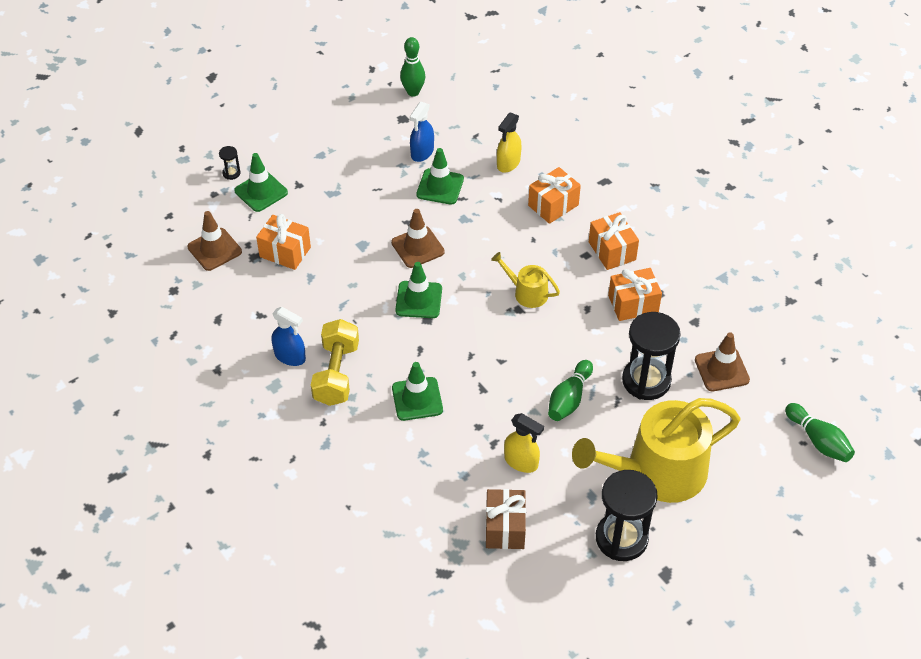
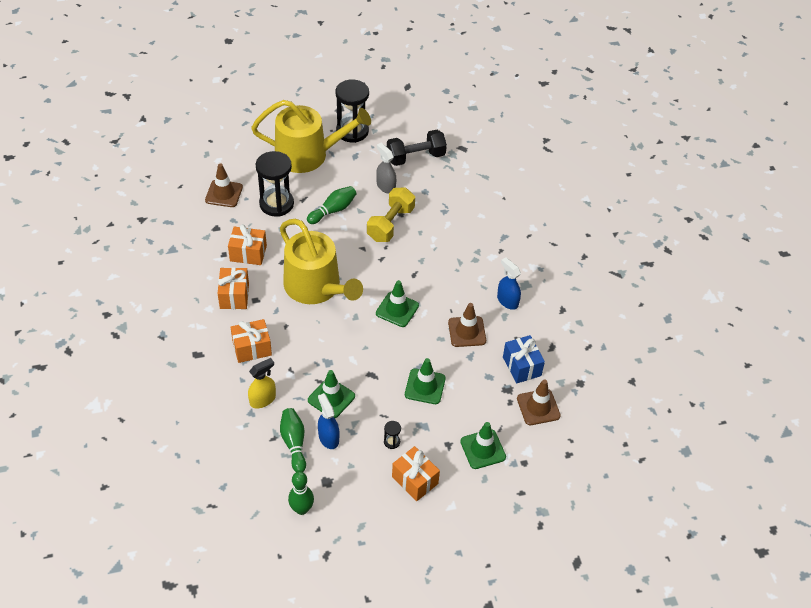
camera: 160 degrees left, 0 degrees up
(231, 173) = (502, 479): black hourglass -> black hourglass (392, 442)
(246, 286) = (522, 366): none -> blue gift
(285, 252) = (482, 384): orange gift -> orange gift (415, 480)
(336, 374) = (479, 278): yellow dumbbell -> yellow dumbbell (390, 224)
(417, 247) = (377, 351): brown traffic cone -> brown traffic cone (467, 332)
(417, 399) = (432, 243): green traffic cone -> green traffic cone (425, 386)
(422, 152) = (328, 438): blue spray bottle -> blue spray bottle turned 75 degrees counterclockwise
(505, 528) = (415, 157): brown gift -> black dumbbell
(521, 462) = (385, 186): yellow spray bottle -> grey spray bottle
(527, 293) = (316, 287): yellow watering can -> yellow watering can, size x2.17
(818, 441) = (200, 138): green bowling pin -> green bowling pin (294, 443)

